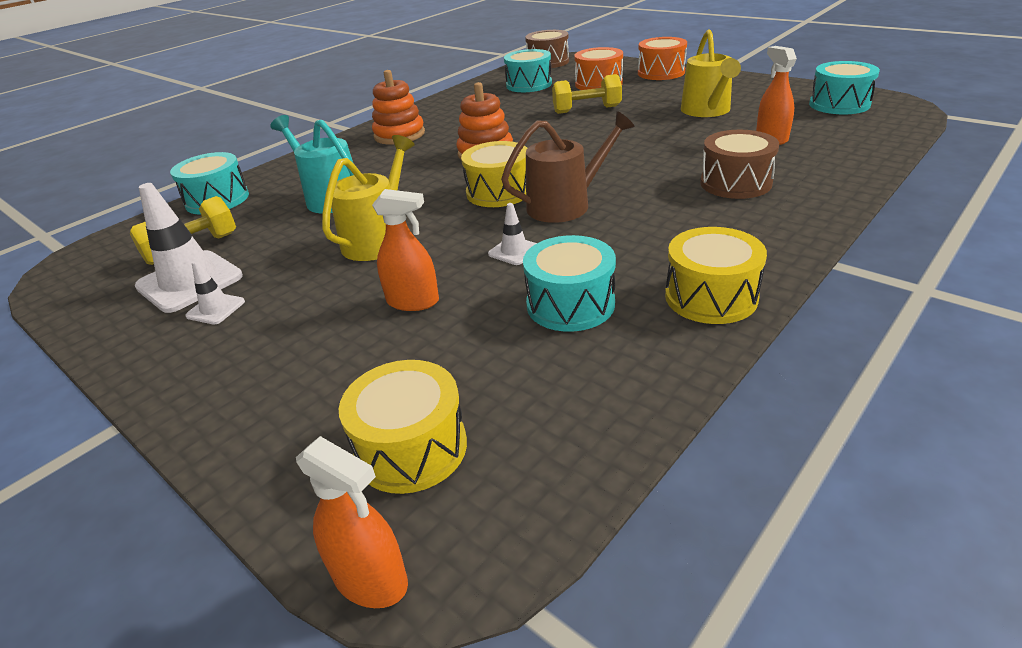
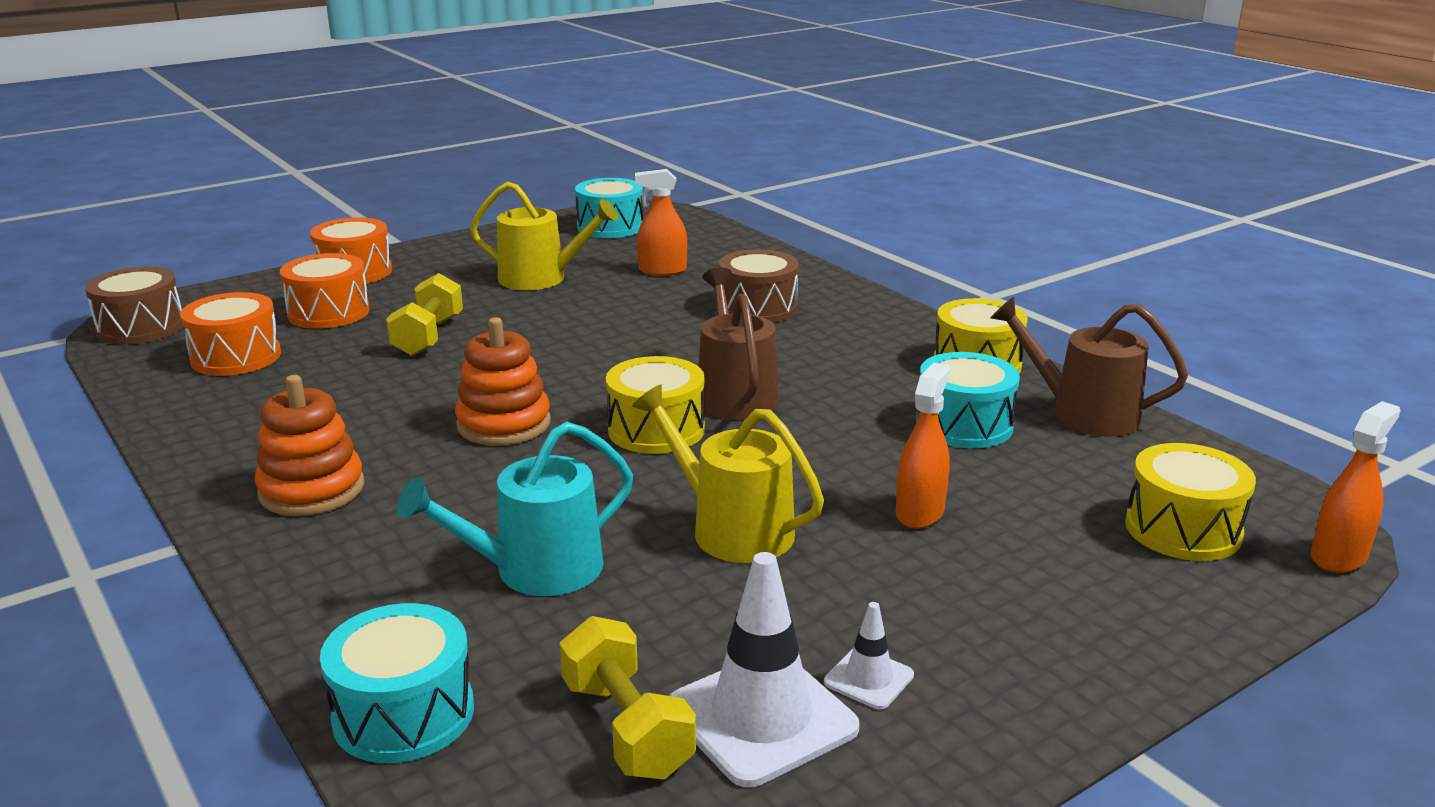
camera: 80 degrees left, 10 degrees down
(514, 251) = (833, 439): white traffic cone -> none
(529, 85) = (236, 357): turquoise drum -> orange drum
(636, 372) = (1083, 414): none -> brown watering can

